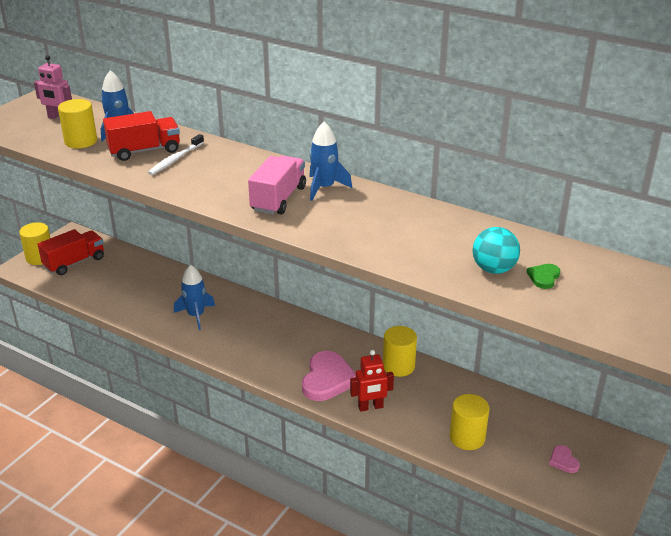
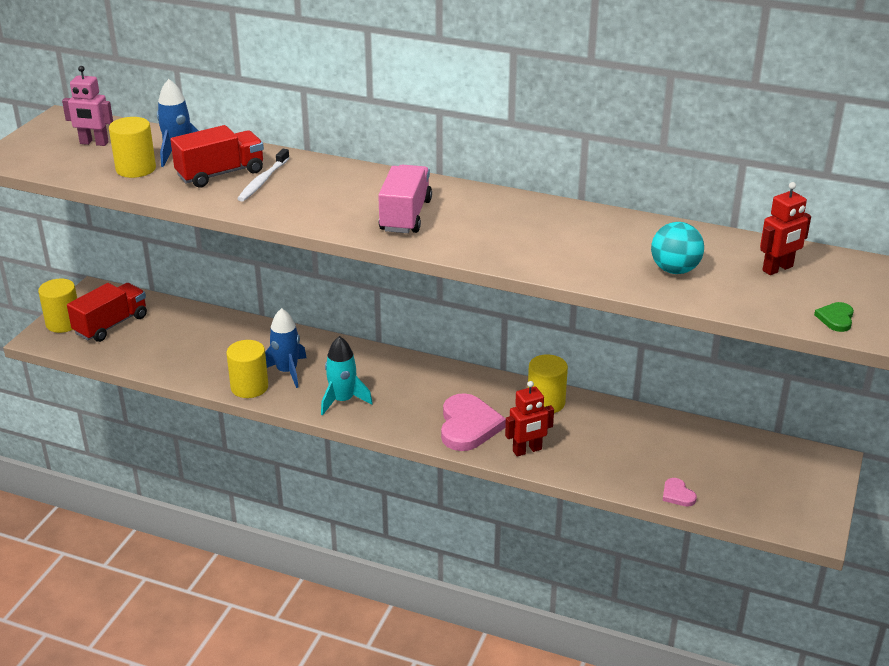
camera: 10 degrees left, 0 degrees up
(232, 345) = (343, 400): none -> turquoise rocket
(324, 188) = (453, 199): blue rocket -> none
(467, 437) = (645, 470): yellow cylinder -> yellow cylinder (249, 387)
(543, 277) = (730, 273): green heart -> green heart (836, 318)
(563, 461) = (756, 482): pink heart -> pink heart (677, 494)
(588, 277) = (778, 269): none -> red robot

